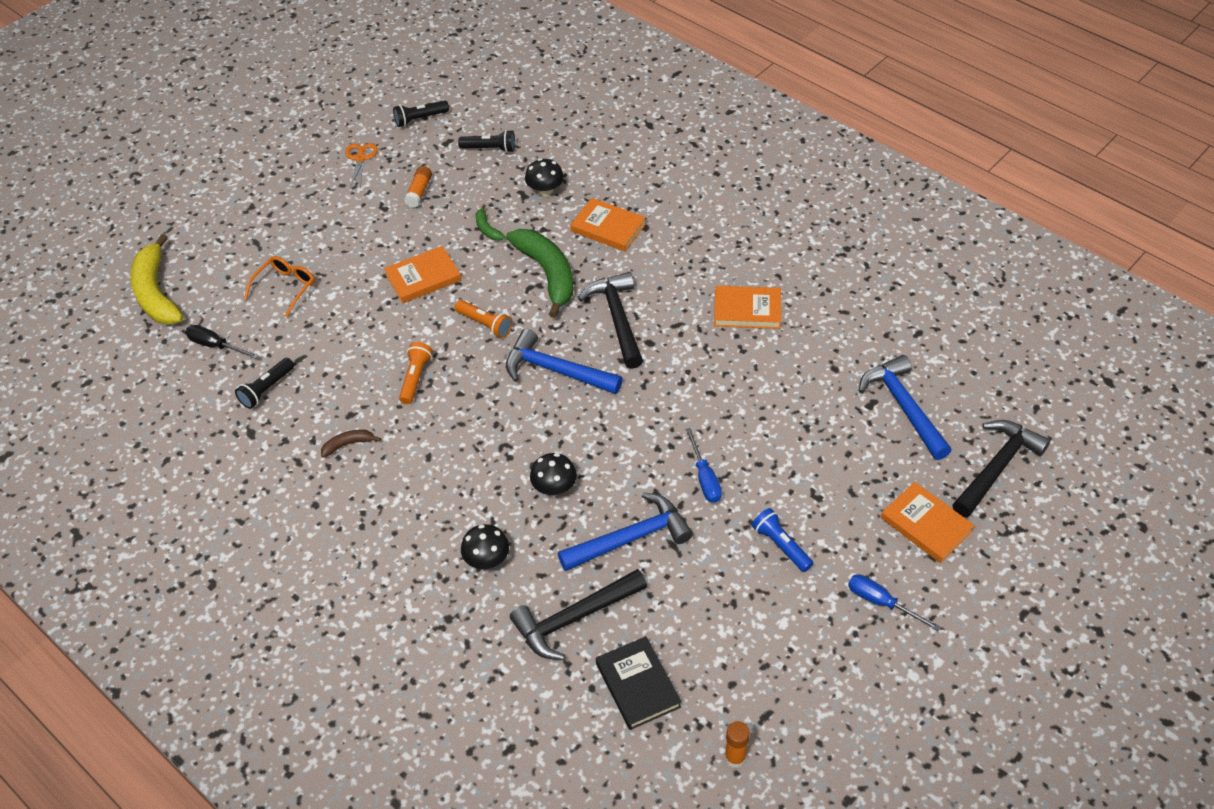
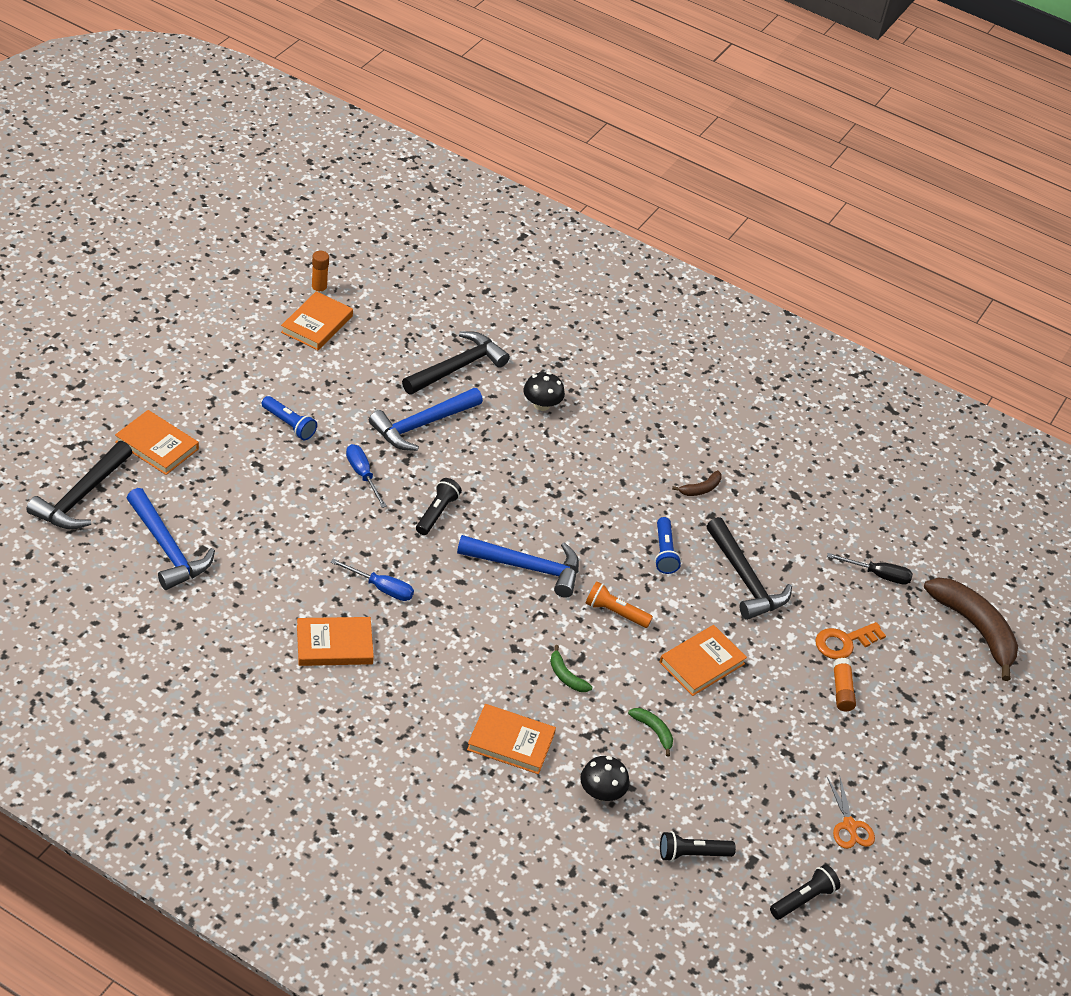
camera: 160 degrees right, 5 degrees down
(156, 293) = (975, 628): yellow banana -> brown banana
(266, 389) = (803, 535): black flashlight -> black flashlight (437, 513)
(285, 288) = (844, 642): orange glasses -> orange key
(415, 378) = (664, 552): orange flashlight -> blue flashlight
(419, 192) = (754, 778): orange glue stick -> orange glue stick (841, 690)
(547, 274) = (566, 676): green banana -> green banana, size x0.45
(554, 487) = (499, 461): black mushroom -> none
(617, 319) = (475, 626): black hammer -> black hammer (745, 579)
(637, 685) = (398, 328): black book -> none
(741, 697) = (317, 324): none -> orange book
(881, 602) = (202, 387): blue screwdriver -> blue screwdriver (381, 588)

